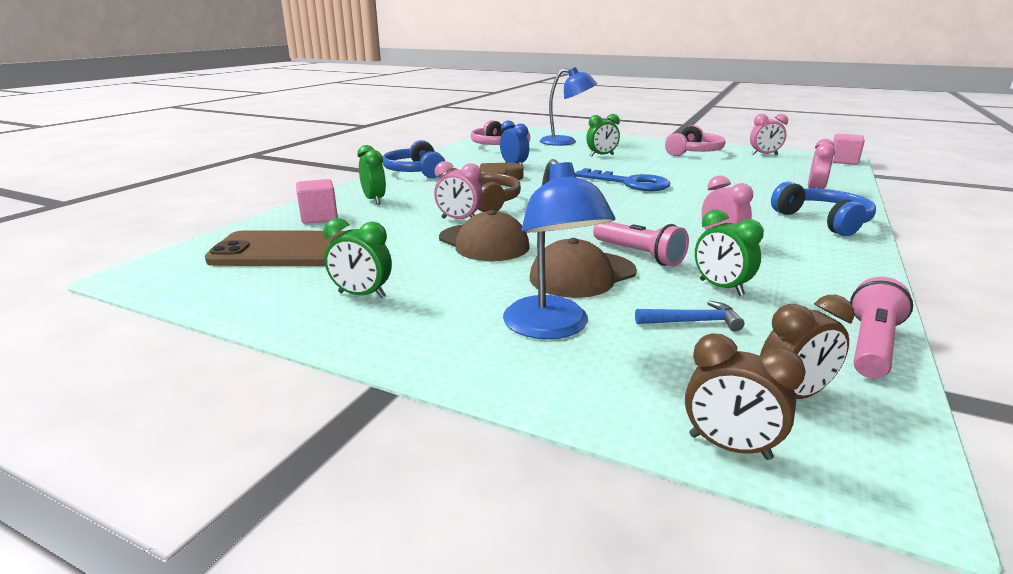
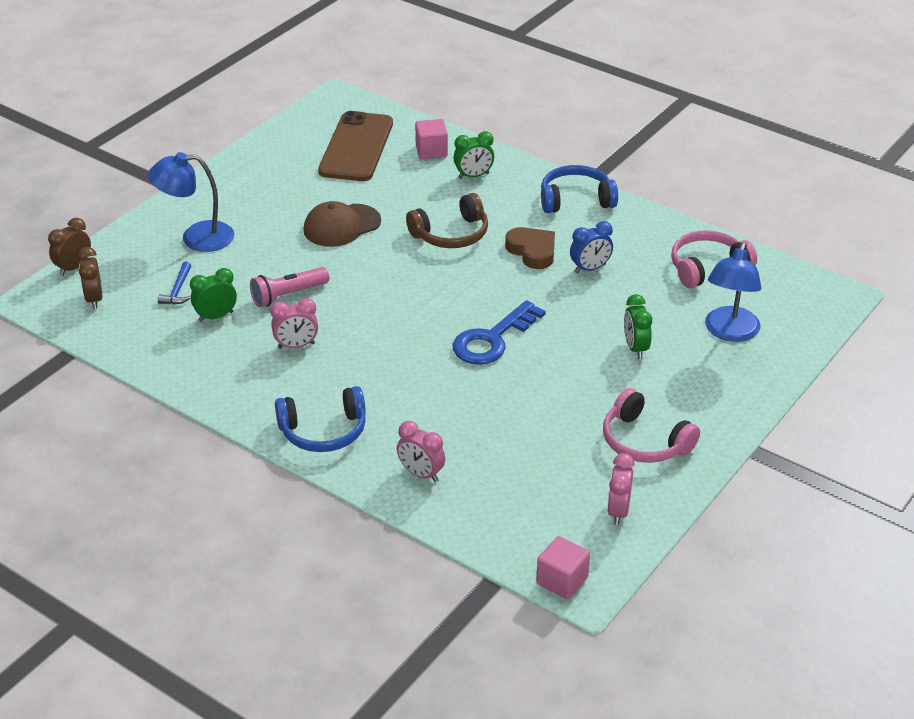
camera: 100 degrees right, 15 degrees up
(362, 295) = (270, 175): green clock -> none
(459, 220) = (401, 218): pink clock -> none
(582, 275) = (263, 261): brown cap -> none
(871, 346) = (118, 347): pink flashlight -> none

